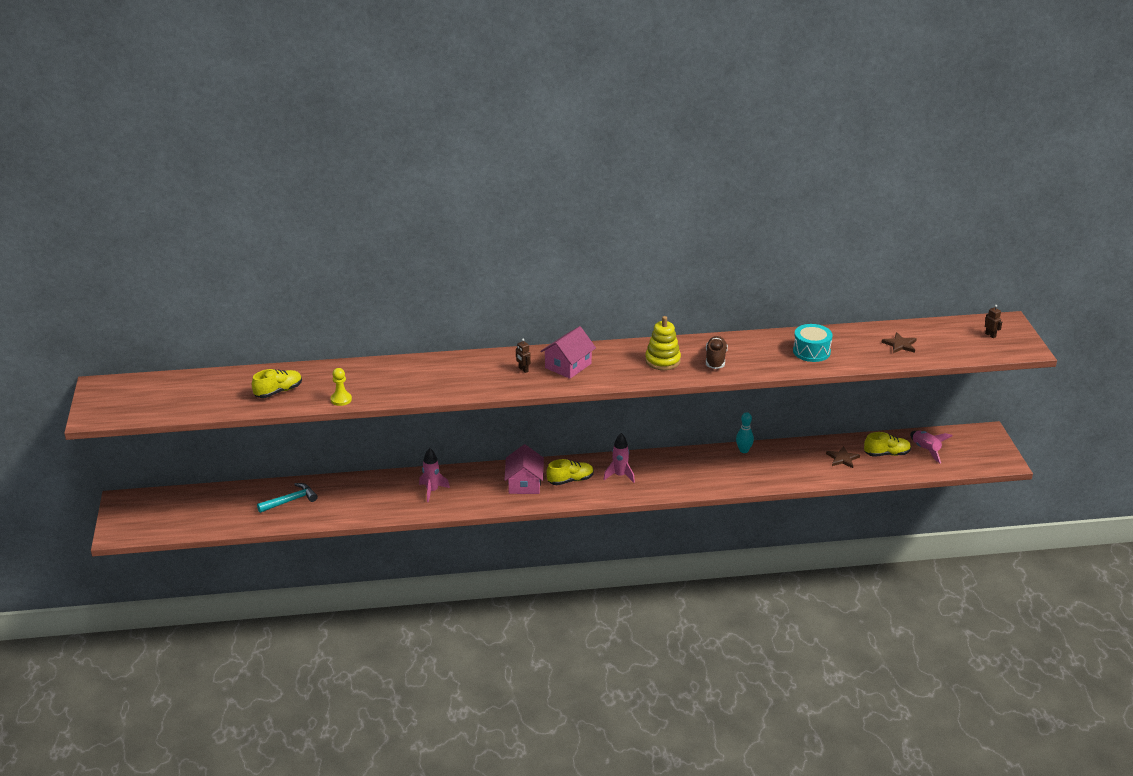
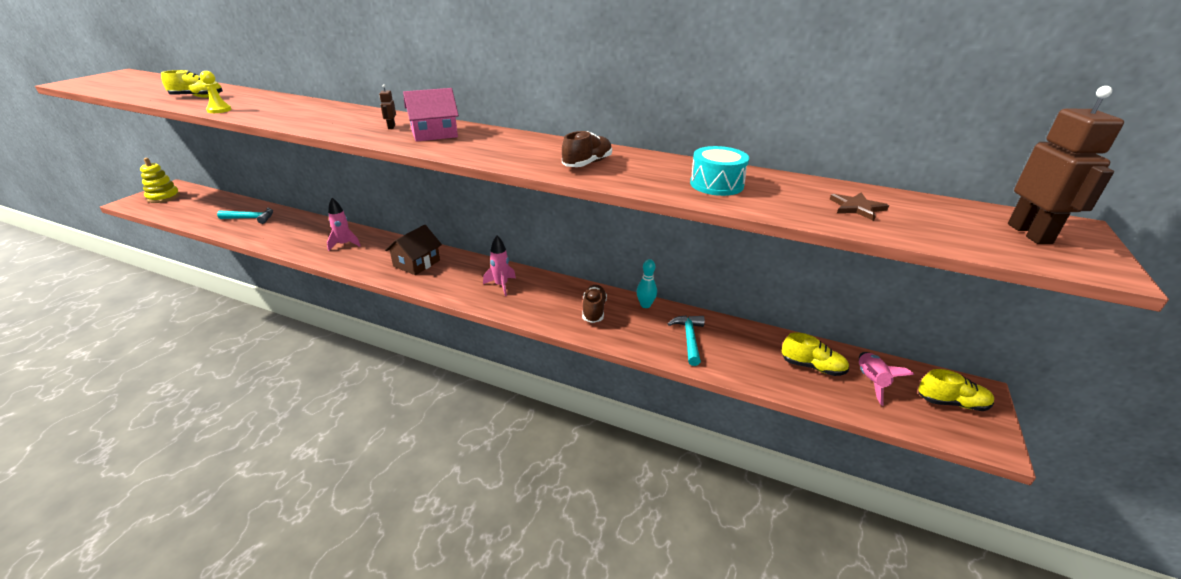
camera: 30 degrees right, 0 degrees up
(524, 483) = (416, 263): pink house -> brown house
(570, 480) = (455, 274): yellow shoe -> yellow shoe (951, 403)
(662, 361) = (529, 151): yellow stacking toy -> yellow stacking toy (163, 197)
(712, 469) = (594, 311): none -> brown shoe
(796, 464) = (689, 339): none -> turquoise hammer
(842, 458) = (750, 352): brown star -> none
(990, 335) = (1030, 233): brown robot -> brown robot, size x2.37

